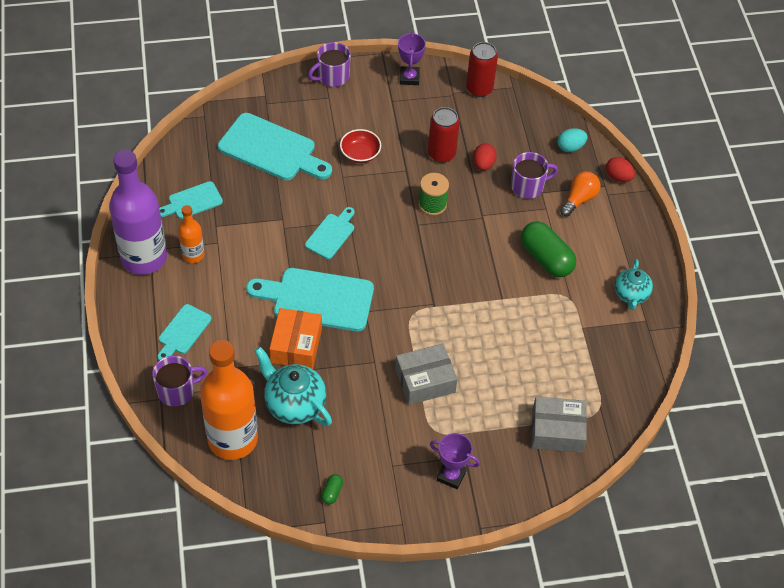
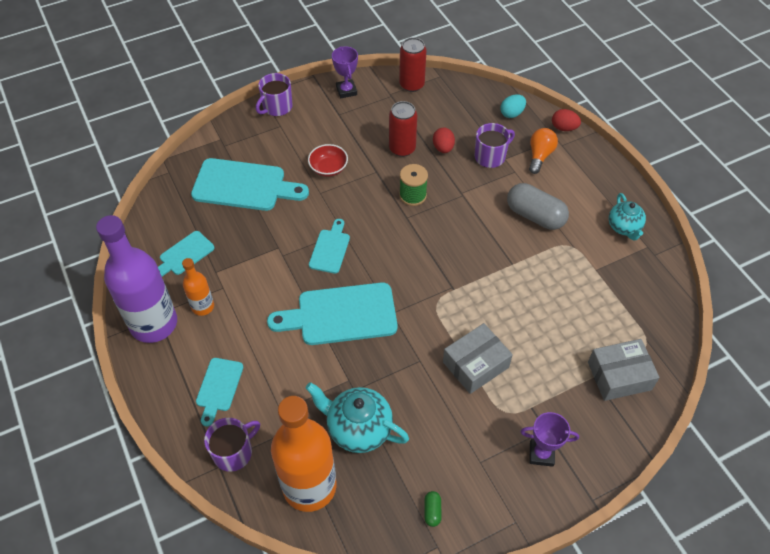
camera: 15 degrees left, 0 degrees up
(296, 345) = (337, 367): orange box -> none
(546, 258) = (535, 216): green capsule -> grey capsule

